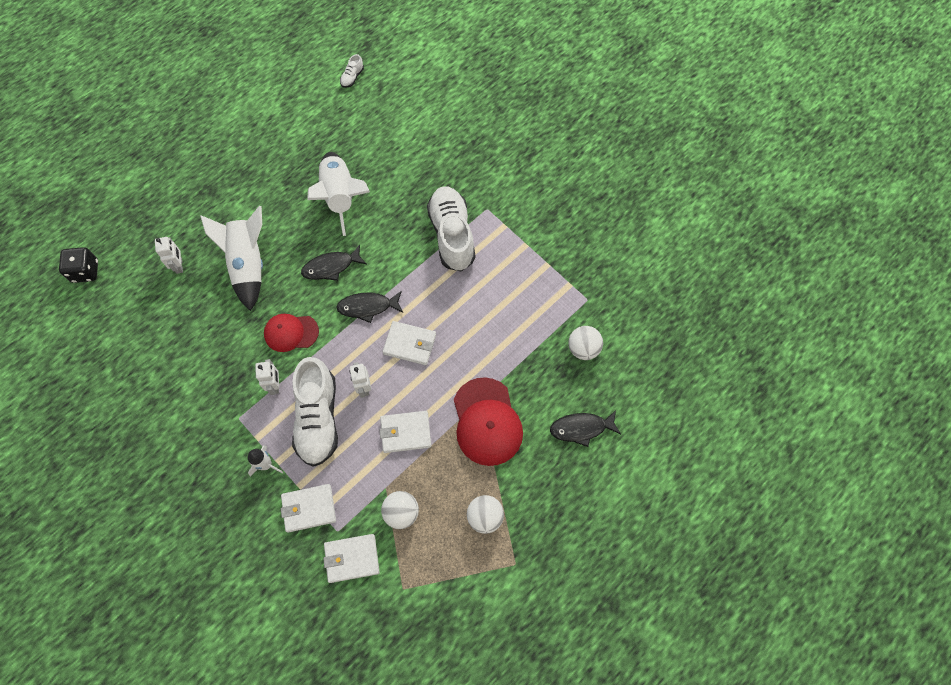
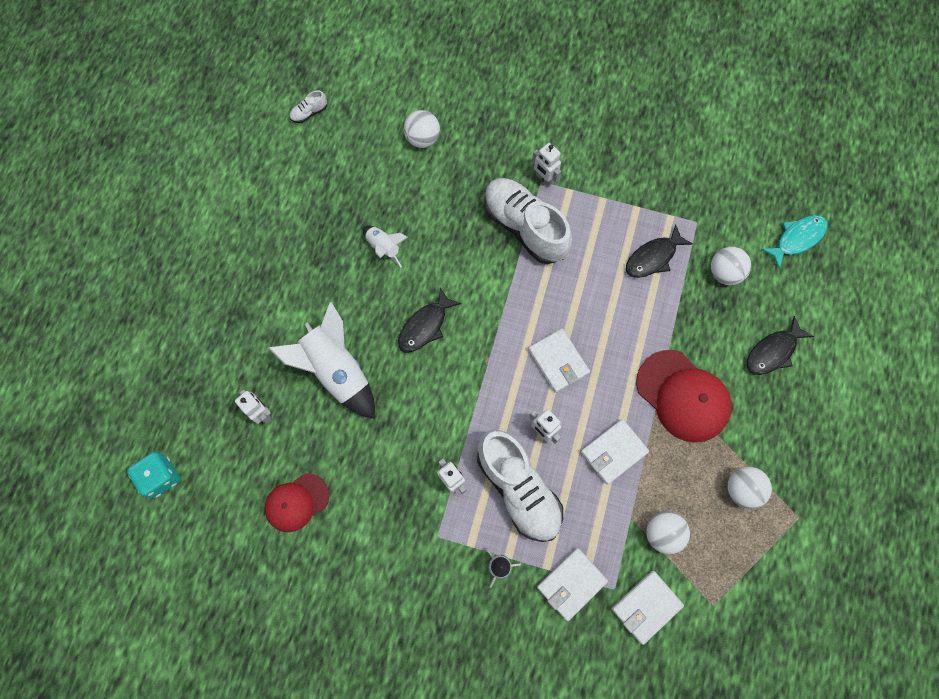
camera: 30 degrees left, 5 degrees up
(85, 271) = (161, 477): black dice -> turquoise dice
(291, 332) = (431, 417): red cap -> red cap (297, 502)
(340, 197) = (384, 247): white rocket -> white rocket, size x0.51
(352, 77) = (309, 113): white shoe -> white shoe turned 60 degrees clockwise
(368, 307) = (491, 347): black fish -> black fish (653, 257)
(410, 344) = (558, 361): white wallet -> white wallet turned 75 degrees clockwise
(420, 134) = (422, 139): none -> white ball
(491, 208) = (544, 179): none -> white robot
(660, 354) = (797, 239): none -> turquoise fish

